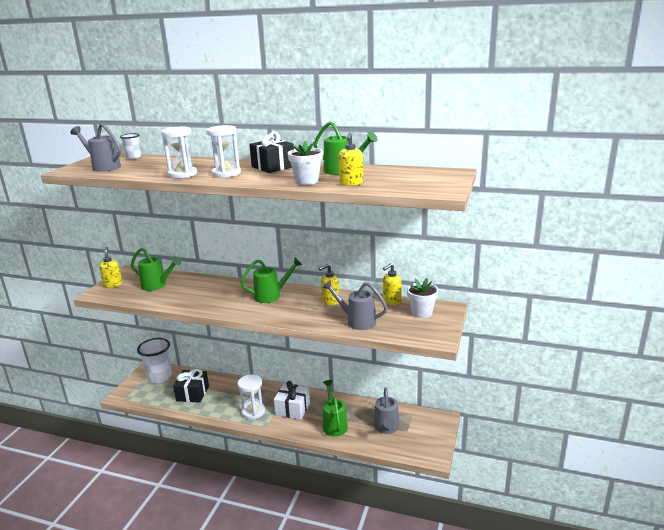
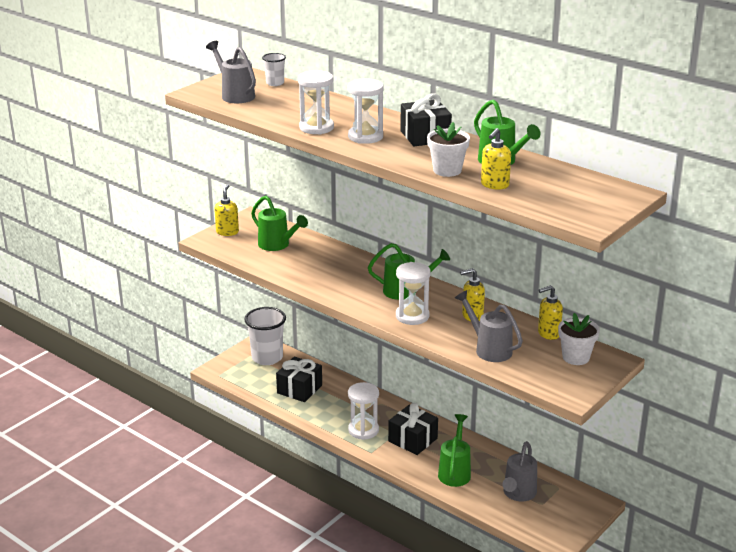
camera: 20 degrees right, 5 degrees up
(286, 311) = (412, 316): none -> white hourglass
(292, 409) = (412, 440): white gift -> black gift

